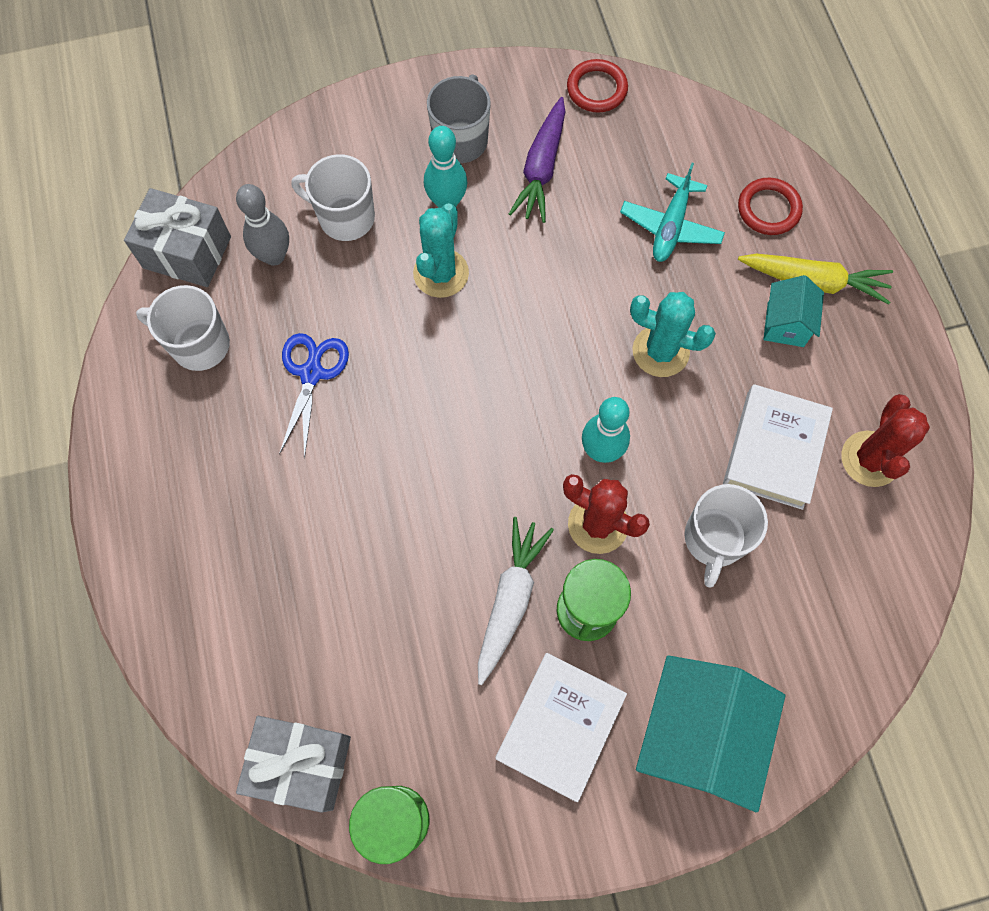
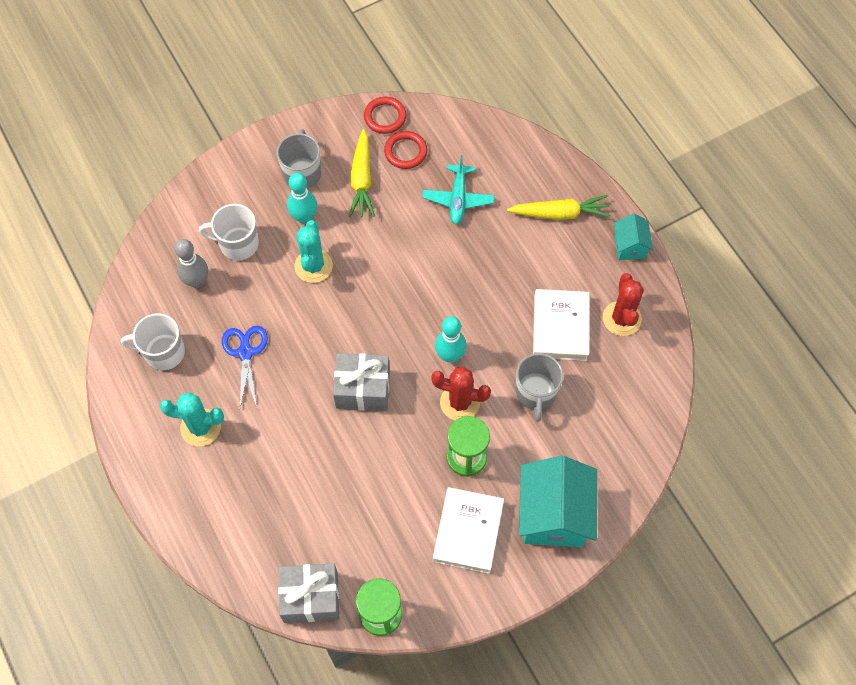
camera: 15 degrees left, 5 degrees down
(187, 252) = (136, 293): grey gift -> grey gift (363, 389)
(510, 600) = (416, 463): white carrot -> none
(541, 168) = (362, 179): purple carrot -> yellow carrot
(660, 351) = (472, 282): turquoise cactus -> turquoise cactus (200, 427)
(714, 539) = (536, 393): white mug -> grey mug
(768, 209) = (519, 172): red ring -> red ring (405, 151)
(785, 324) = (548, 245): turquoise house -> turquoise house (629, 246)

